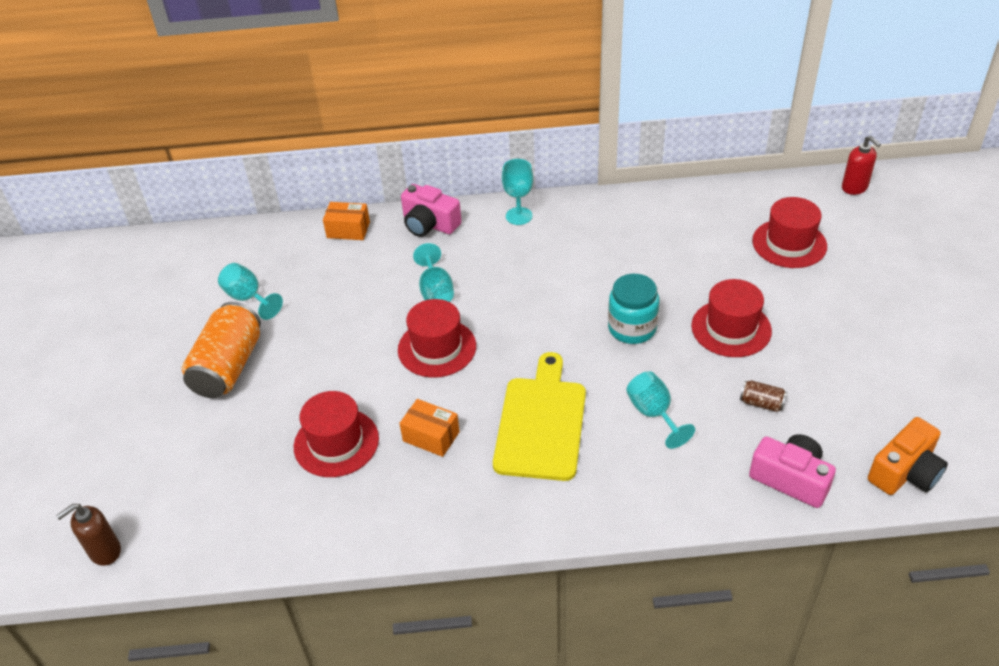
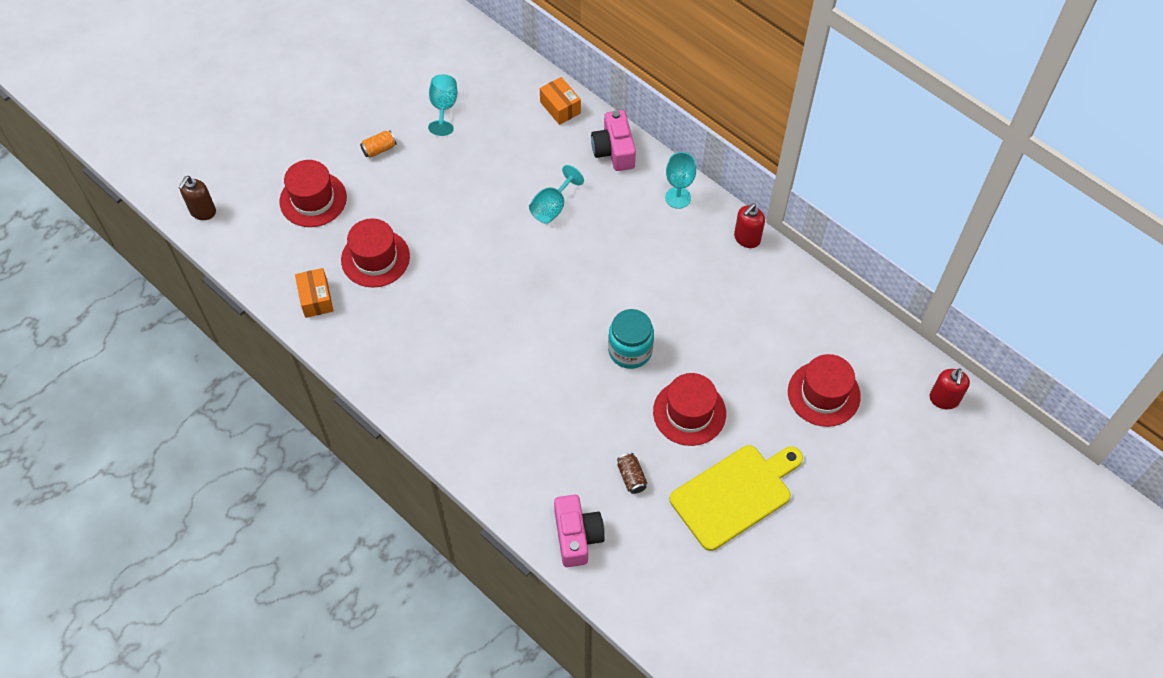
camera: 45 degrees right, 15 degrees up
(105, 551) = (202, 211): brown soap dispenser -> brown soap dispenser turned 75 degrees counterclockwise
(228, 367) = (379, 149): orange can -> orange can, size x0.43
(431, 436) = (426, 305): orange box -> orange box (316, 299)
(437, 348) = (502, 249): red hat -> red hat (313, 199)
(541, 423) = (493, 358): yellow cutting board -> yellow cutting board (735, 494)
(601, 202) = (747, 238): none -> red soap dispenser
(653, 414) = (561, 418): turquoise goblet -> none
(905, 472) = (646, 603): orange camera -> none

